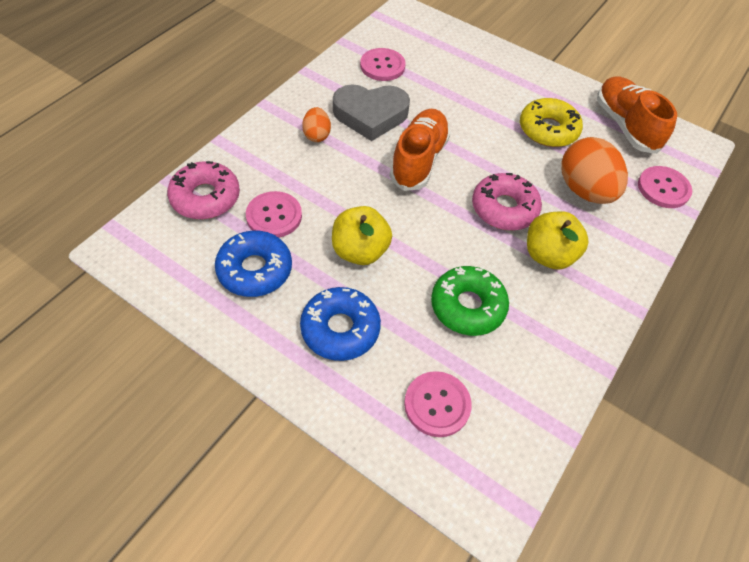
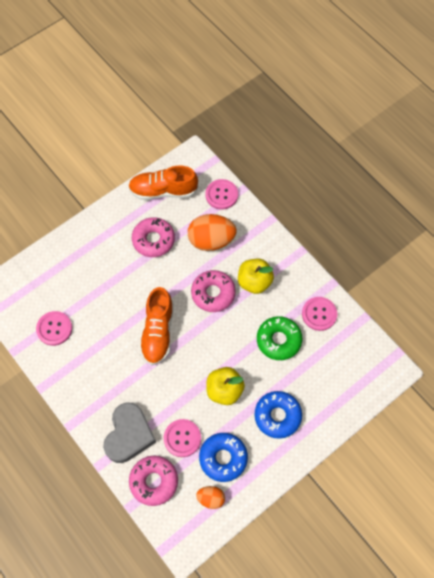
camera: 70 degrees left, 10 degrees up
(317, 135) = (115, 394): orange egg -> orange egg (211, 498)
(370, 115) = (105, 352): grey heart -> grey heart (129, 435)
(419, 160) = (158, 332): orange shoe -> orange shoe turned 120 degrees counterclockwise
(437, 404) = (335, 377): pink button -> pink button (319, 314)
(548, 130) = (153, 240): yellow donut -> pink donut

